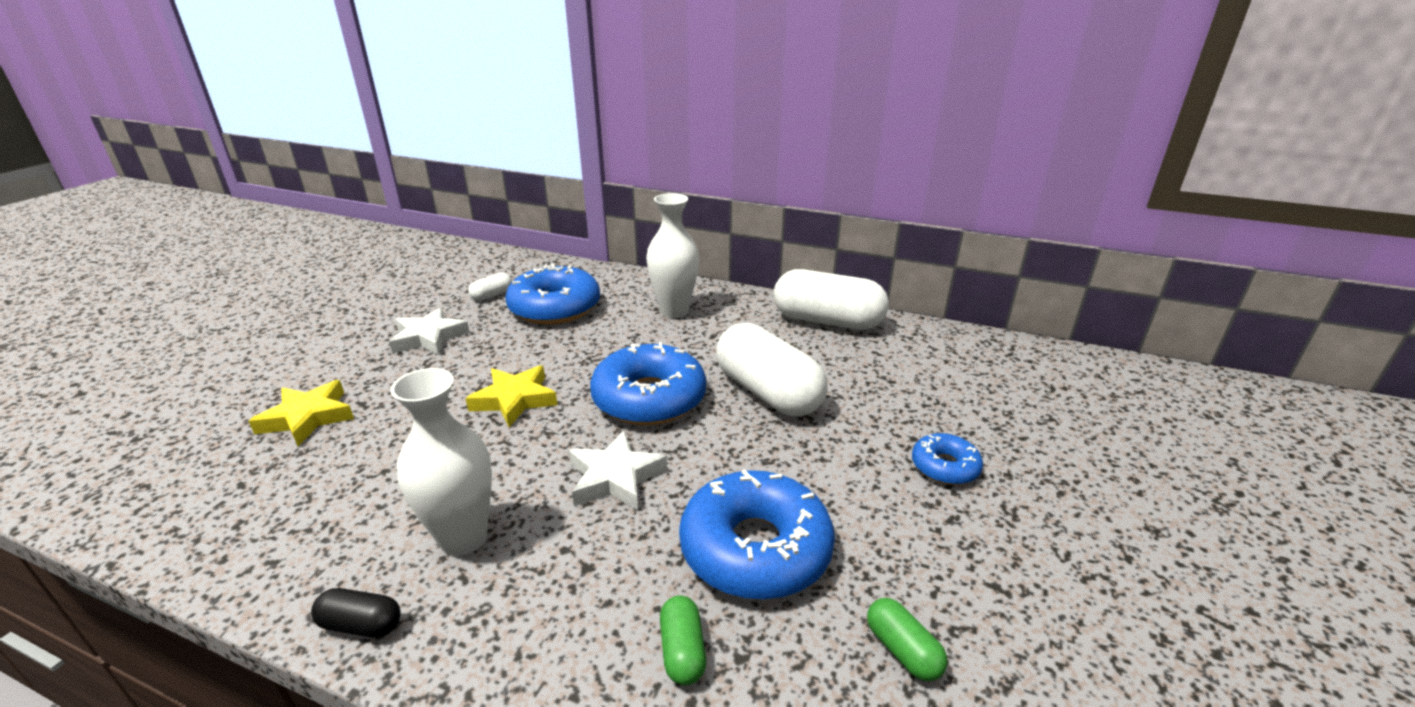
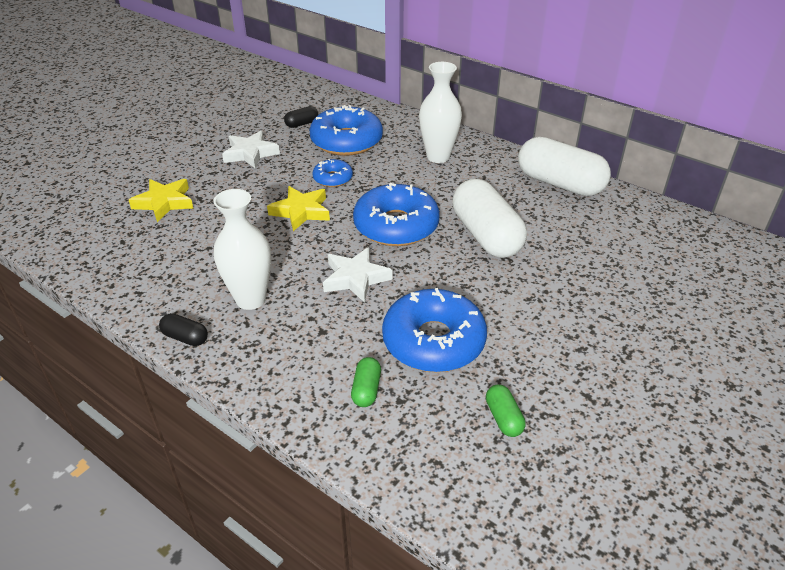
camera: 15 degrees right, 10 degrees up
(492, 295) = (302, 124): white capsule -> black capsule
(944, 467) = (595, 313): blue donut -> blue donut (333, 178)

